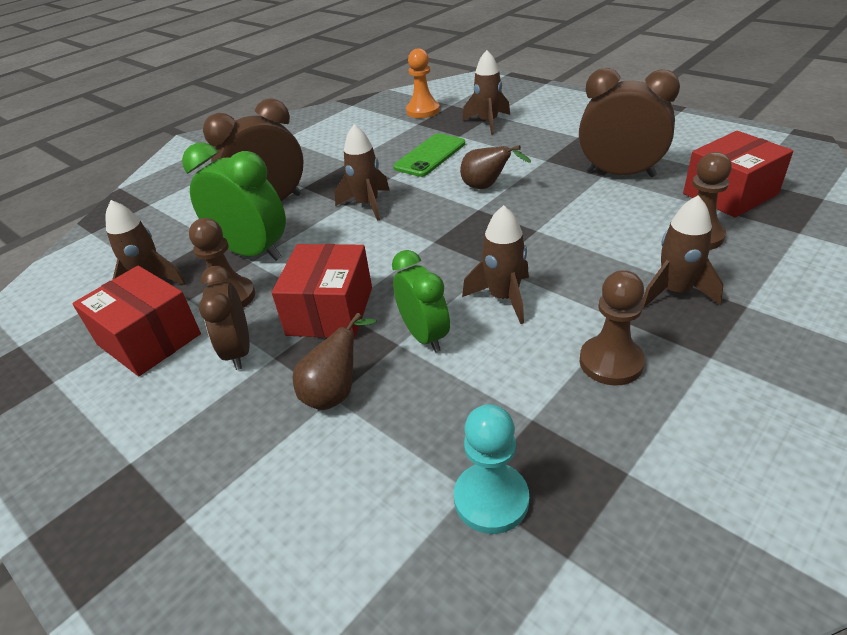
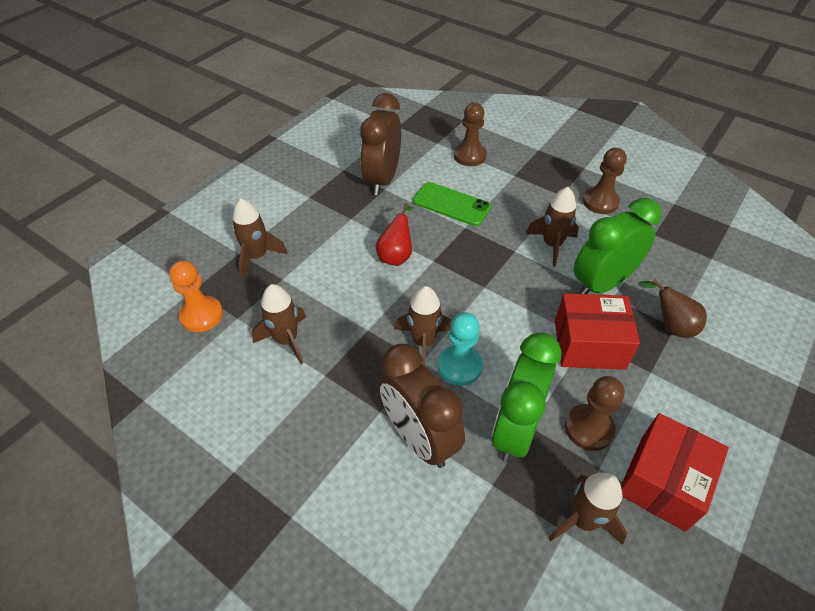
camera: 100 degrees left, 10 degrees up
(238, 351) = (653, 399): brown clock -> none
(424, 336) = (601, 284): green clock -> green clock, size x1.54
(430, 155) = (325, 300): green phone -> green phone (451, 204)
(487, 187) = (396, 255): brown pear -> red pear
(491, 499) = (713, 249): turquoise pawn -> turquoise pawn (459, 366)
(675, 291) = (530, 172): brown rocket -> brown rocket (286, 340)
(730, 194) = (417, 136): red box -> none

